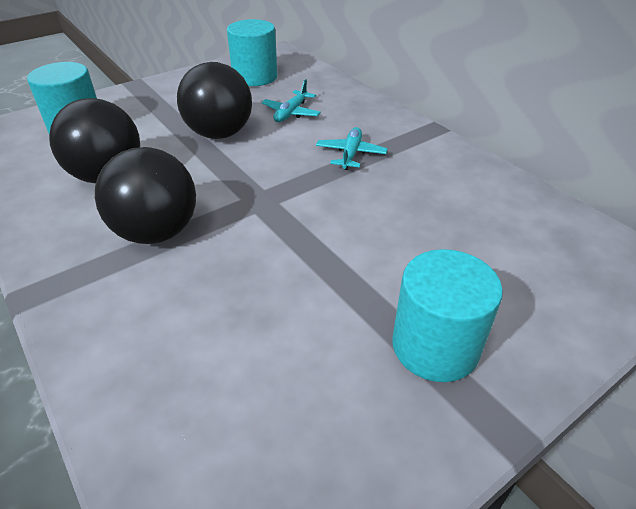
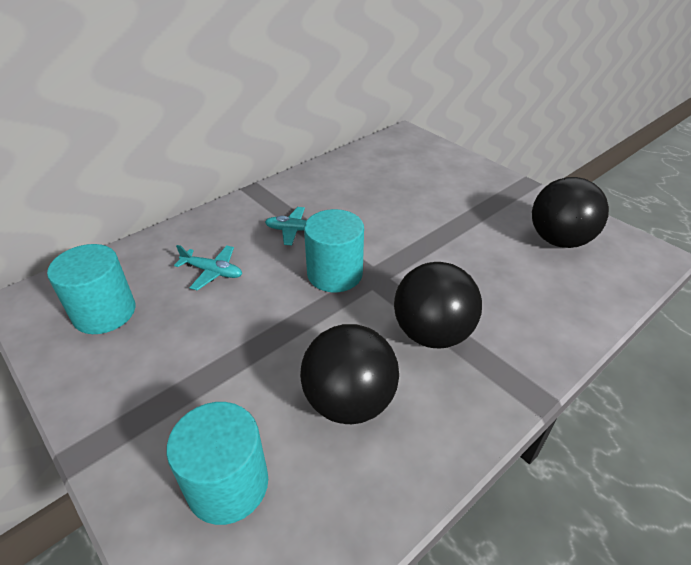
camera: 95 degrees left, 0 degrees up
(219, 134) = (255, 321): black ball -> black ball (559, 240)
(435, 346) = (488, 198): turquoise cylinder -> turquoise cylinder (335, 274)

